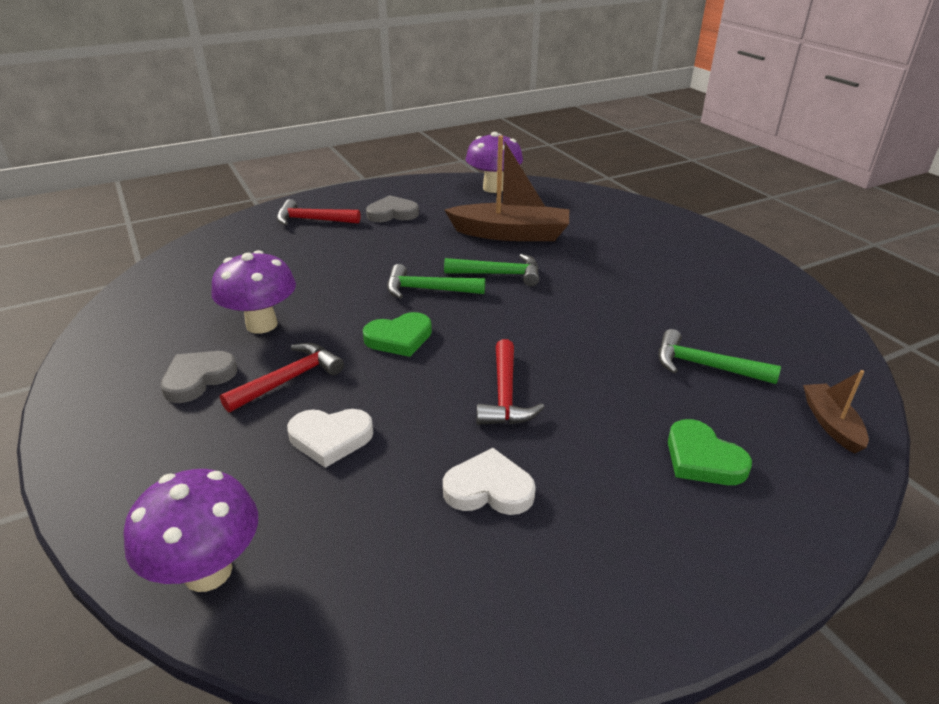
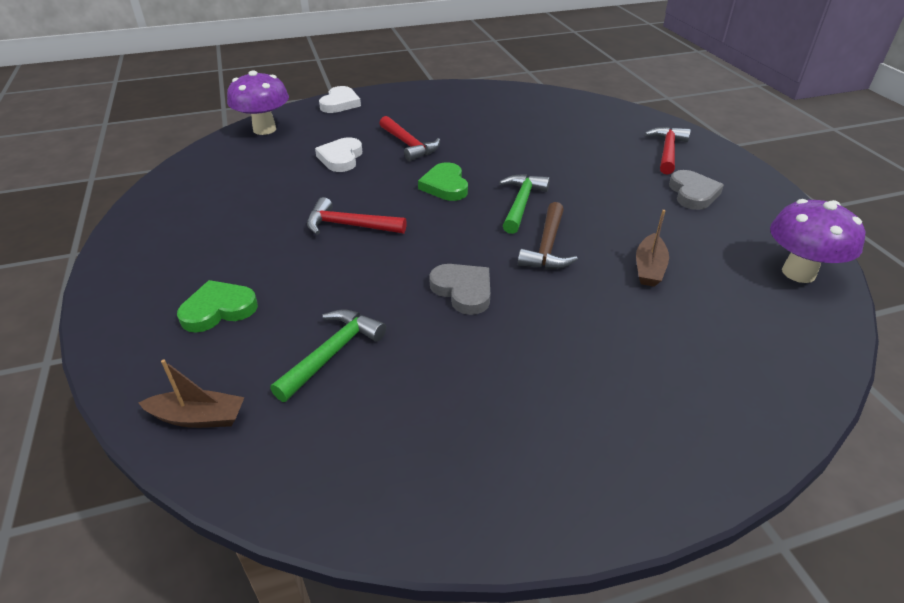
camera: 100 degrees right, 5 degrees up
(198, 379) = (422, 118): grey heart -> grey heart (463, 291)
(261, 324) = (481, 134): purple mushroom -> none
(489, 489) = (260, 208): white heart -> white heart (340, 103)
(499, 274) = (547, 247): green hammer -> brown hammer
(511, 234) = (649, 268): brown boat -> brown boat, size x0.51

